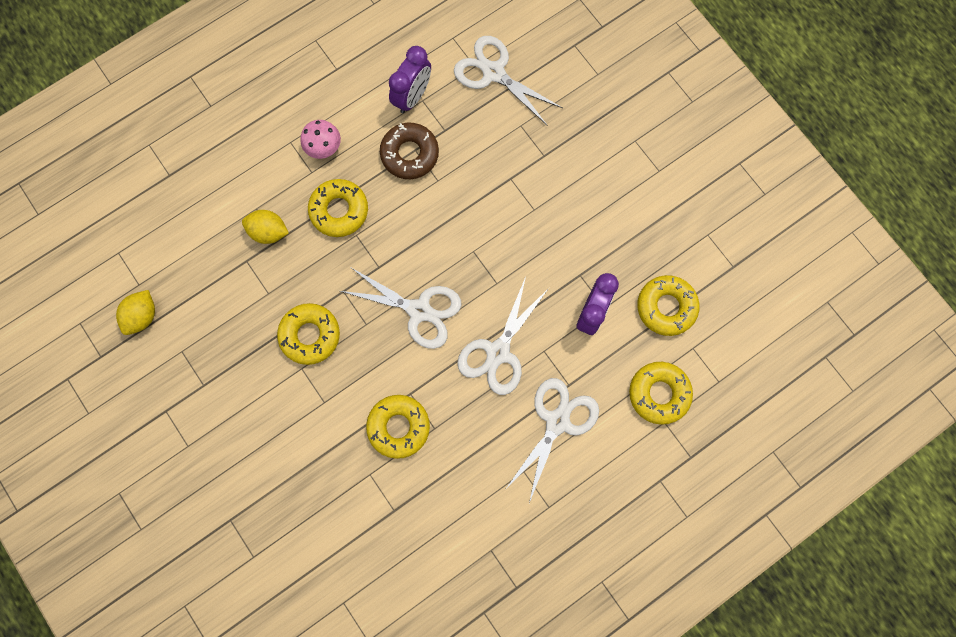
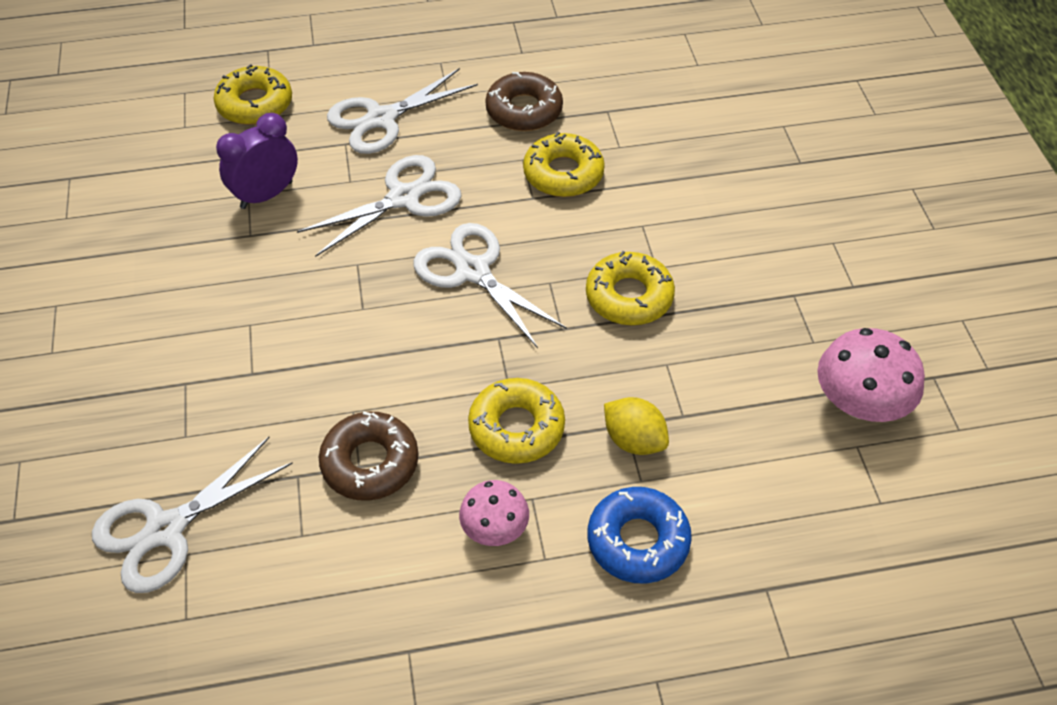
camera: 155 degrees left, 25 degrees down
(143, 316) = (859, 403): yellow lemon -> pink mushroom
(245, 172) = (638, 541): none -> blue donut
(412, 97) = (313, 547): purple clock -> none
(457, 481) = (524, 110): none -> brown donut
(493, 73) = (165, 530): white scissors -> white scissors turned 75 degrees clockwise
(666, 307) = (179, 169): yellow donut -> none

